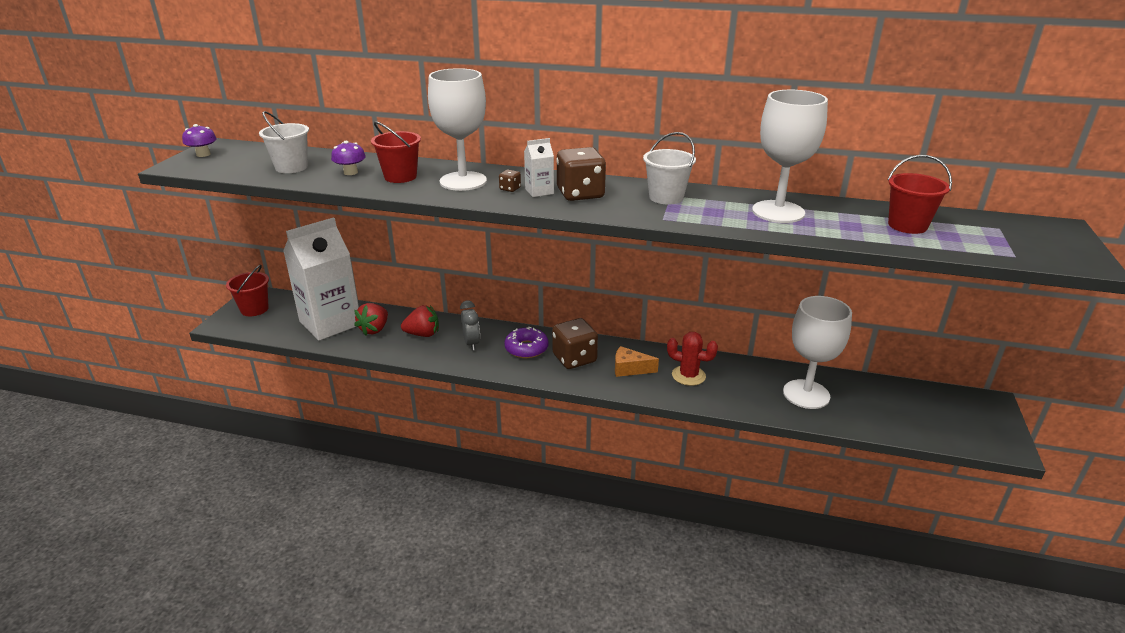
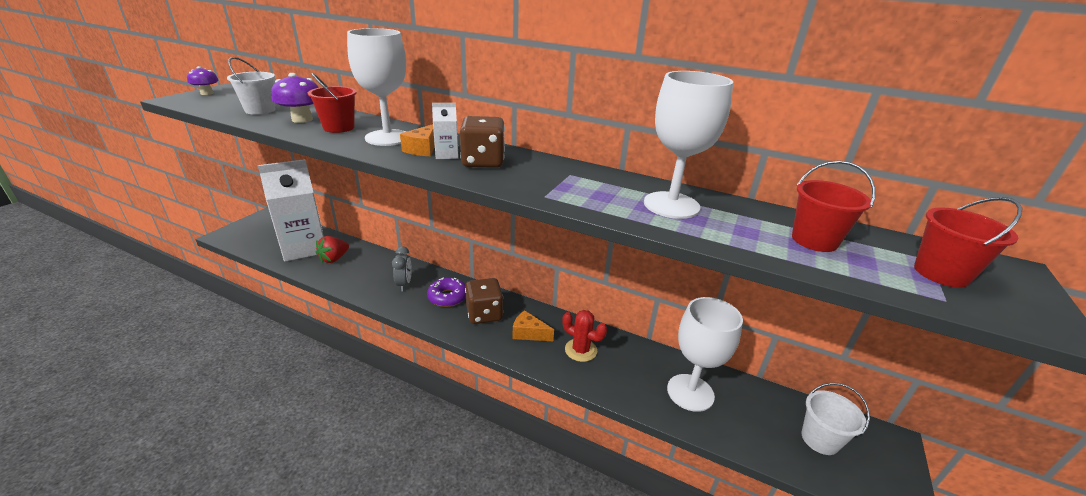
camera: 10 degrees right, 0 degrees up
(254, 309) = (256, 227): red bucket -> red bucket (941, 273)
(351, 172) = (302, 119): purple mushroom -> purple mushroom, size x1.54
(423, 334) = (369, 269): red strawberry -> none
(510, 189) = (422, 149): brown dice -> orange cheese
(666, 197) = (564, 175): white bucket -> white bucket (820, 439)

